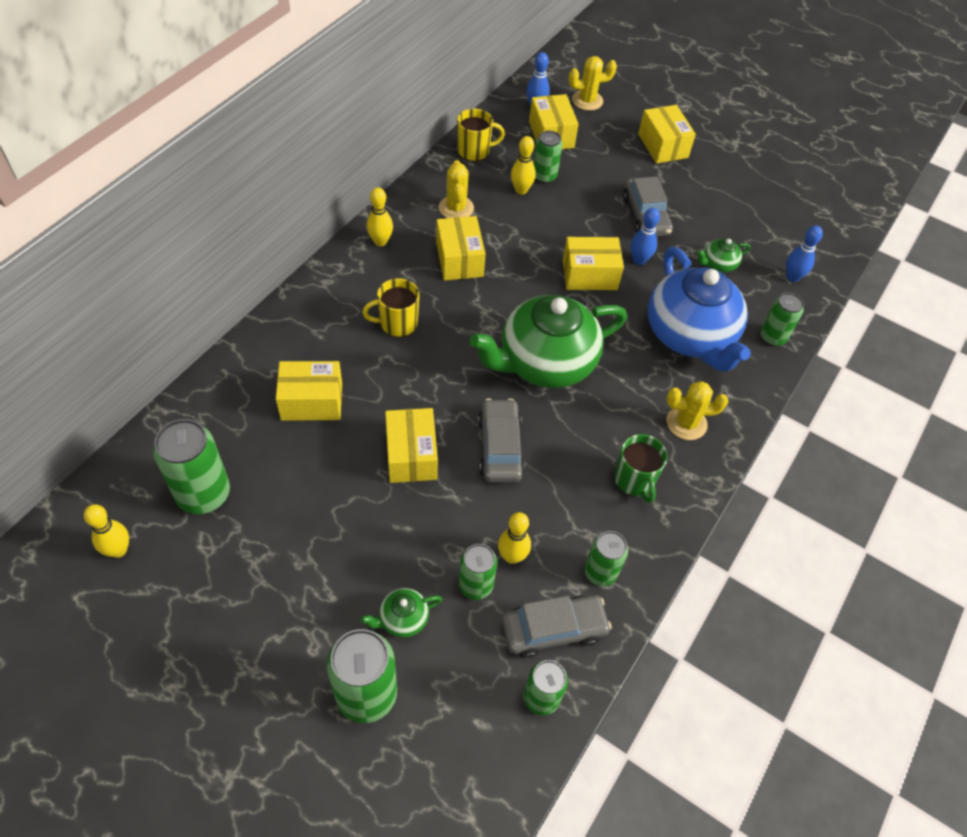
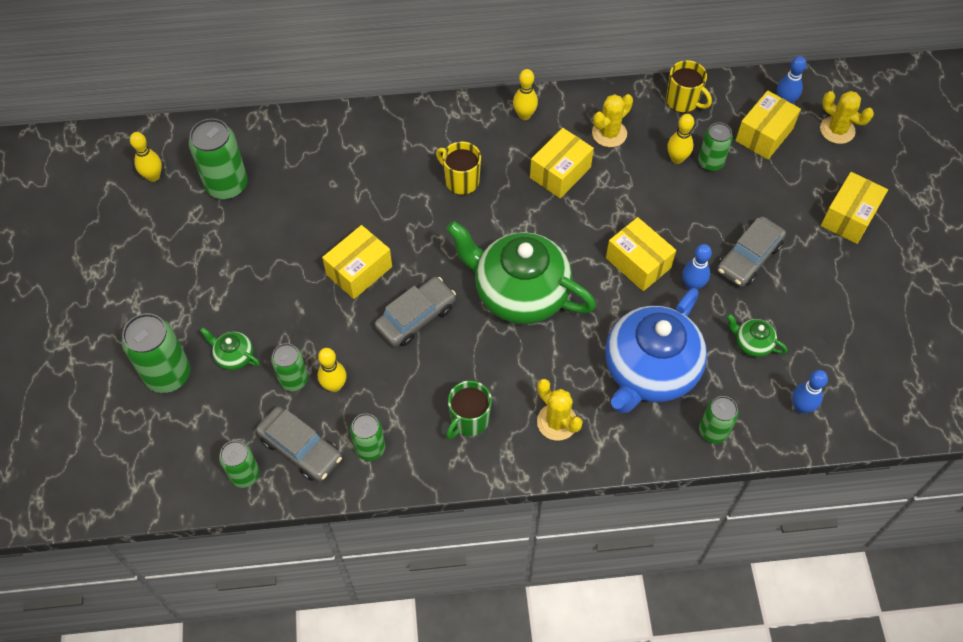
camera: 55 degrees right, 5 degrees up
(312, 401) = (347, 184): yellow box -> none

